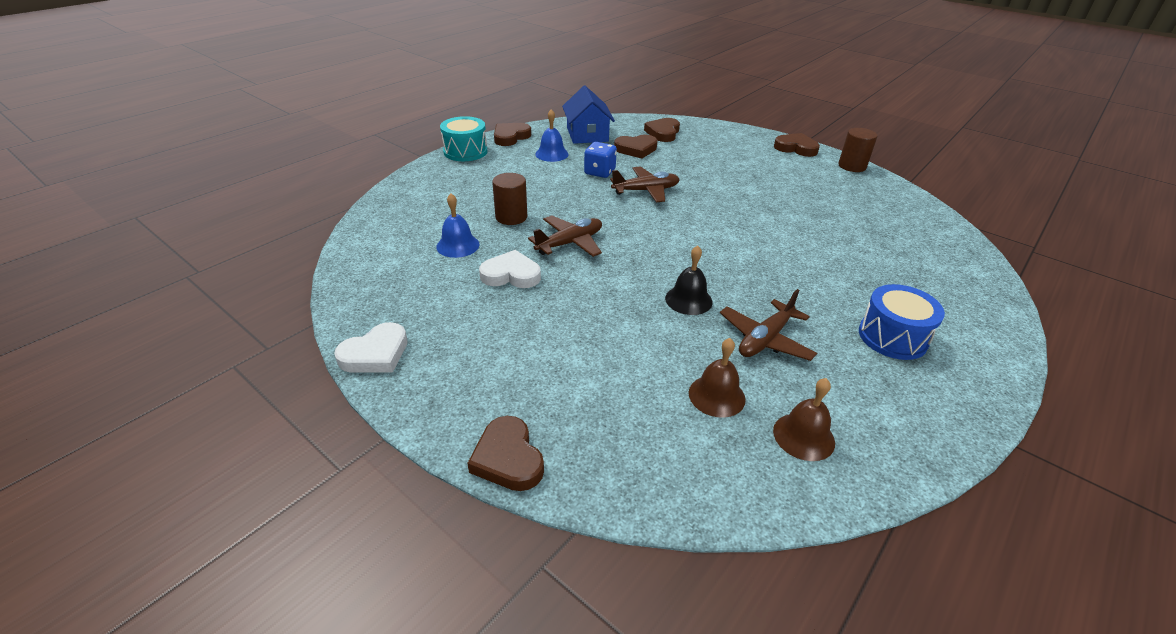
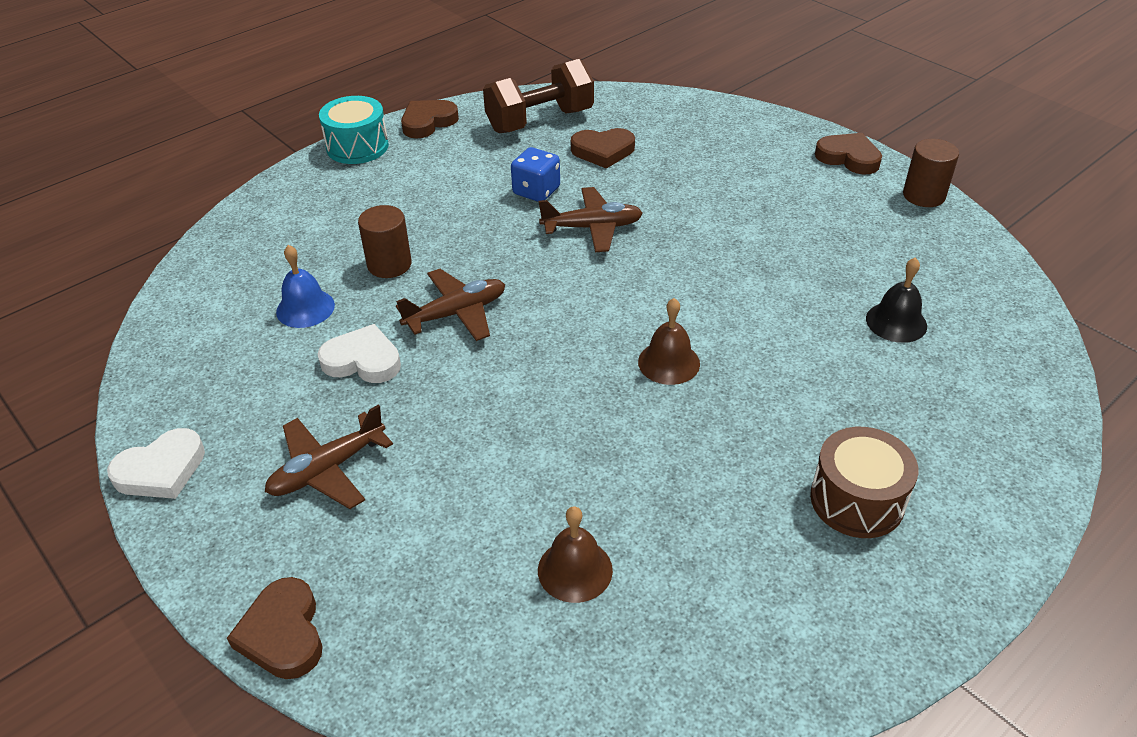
camera: 10 degrees right, 5 degrees up
(551, 154) = (477, 155): blue bell -> none
(587, 134) = (540, 121): blue house -> brown dumbbell
(663, 133) = (654, 121): brown heart -> none
(688, 300) = (589, 417): black bell -> black bell (896, 322)
(765, 339) = (673, 489): brown plane -> brown plane (327, 469)
(803, 436) = (668, 641): brown bell -> brown bell (669, 362)
(892, 337) = (857, 500): blue drum -> brown drum

